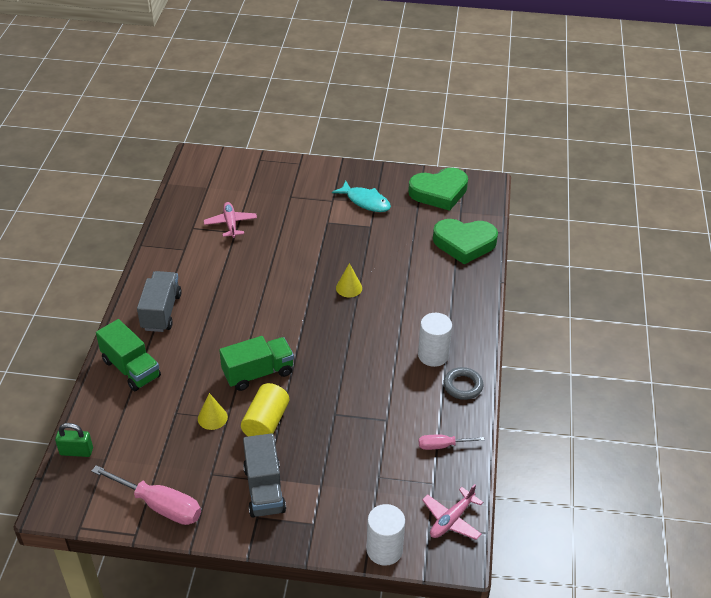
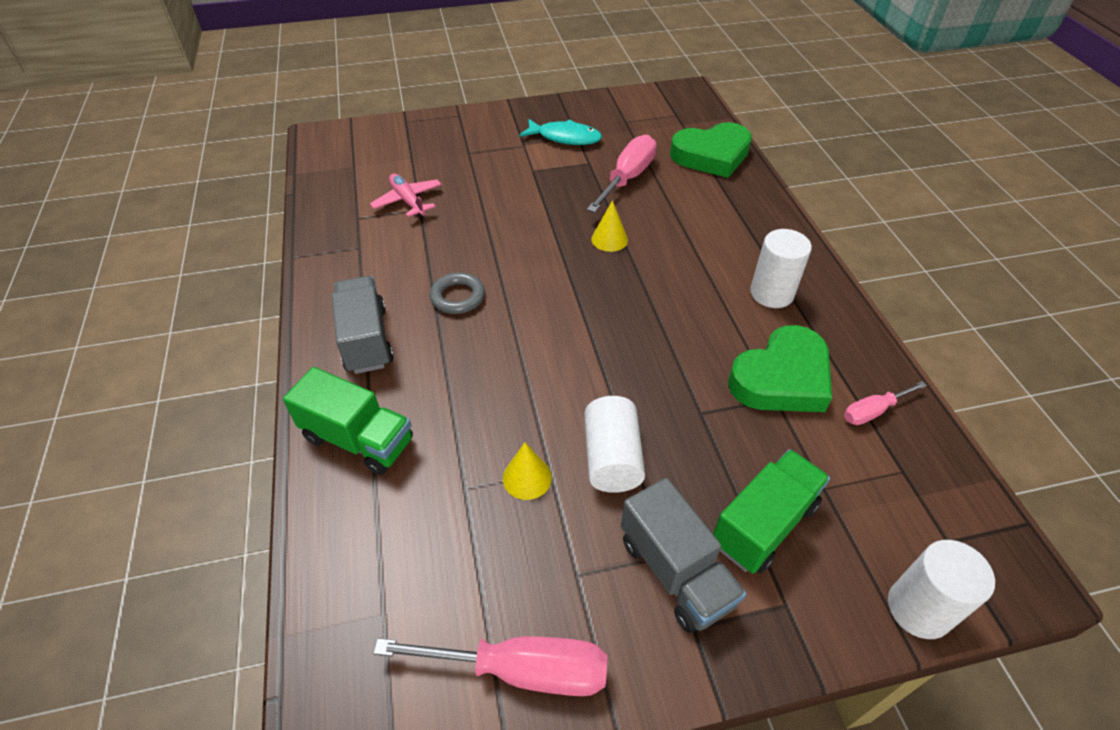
camera: 20 degrees left, 5 degrees up
(76, 451) = (325, 618): green padlock -> none
(258, 373) = (557, 387): green truck -> green truck (764, 524)
(266, 422) = (612, 458): yellow cylinder -> white cylinder
(390, 246) = (627, 178): none -> pink screwdriver
(439, 192) = (644, 110): green heart -> green heart (781, 378)
(451, 519) = (969, 519): pink plane -> none
(463, 386) = (836, 321): grey ring -> grey ring (458, 297)

